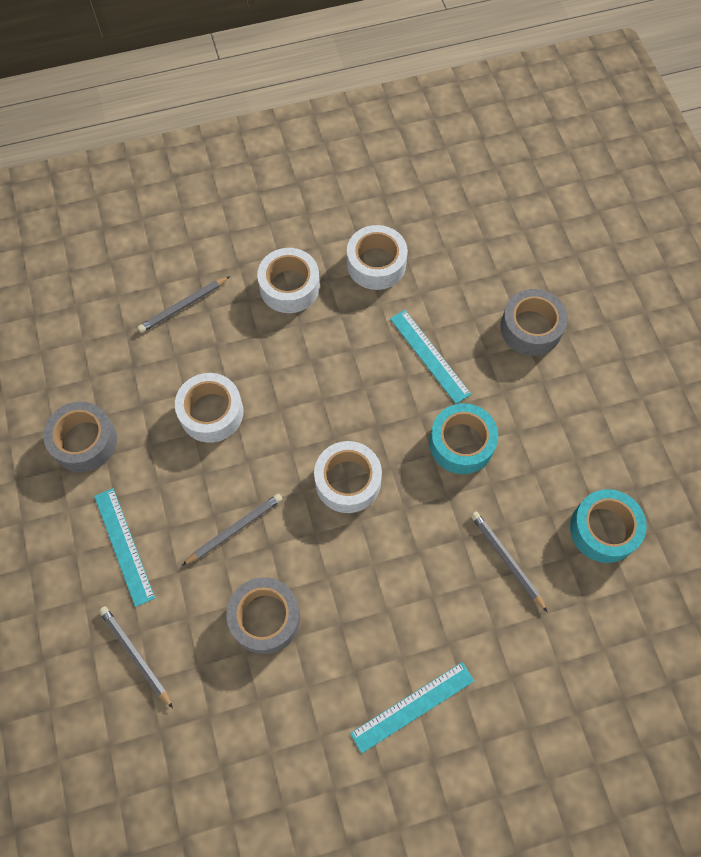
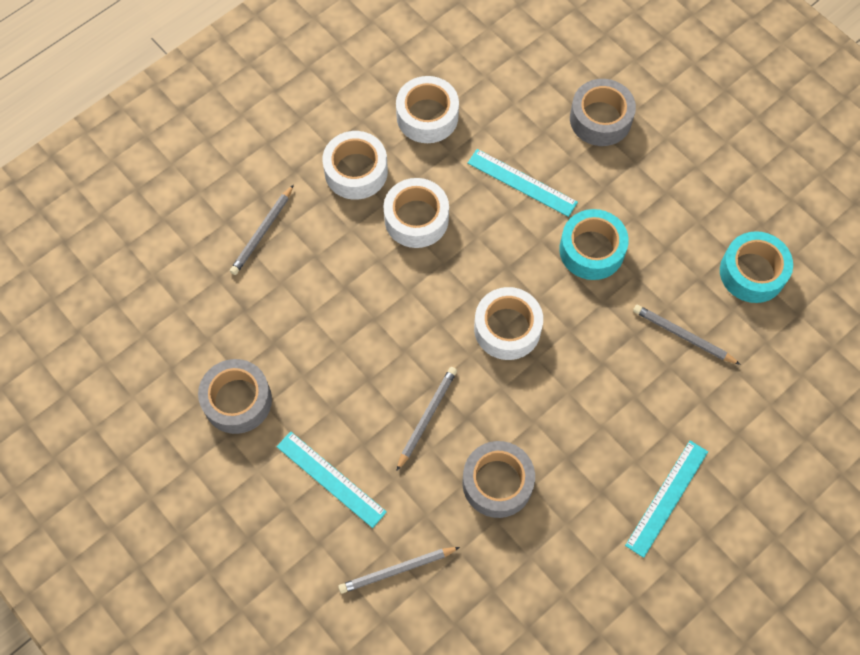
camera: 25 degrees left, 0 degrees up
(135, 655) = (397, 570): grey pencil -> grey pencil turned 45 degrees counterclockwise
(211, 412) = (345, 321): white tape -> white tape (416, 219)

